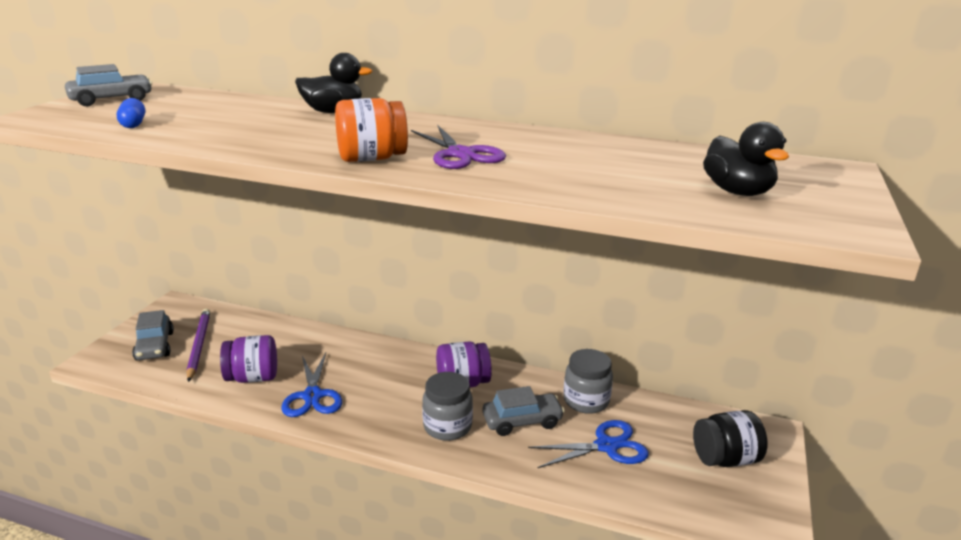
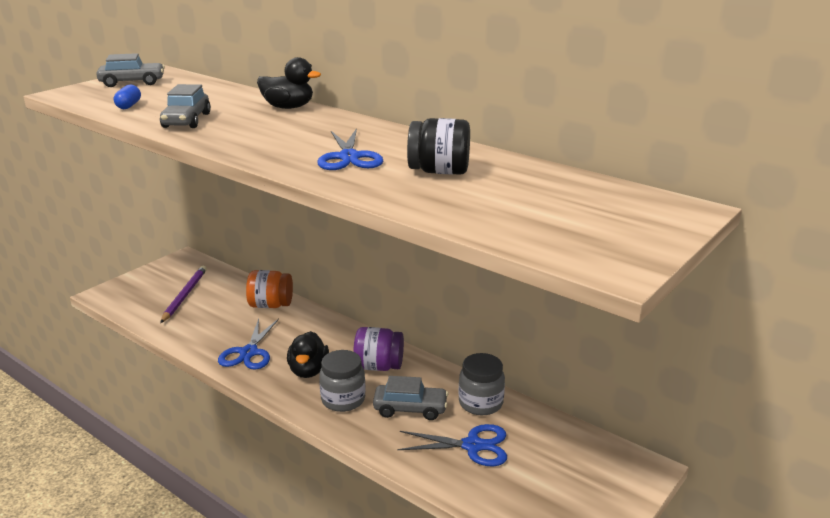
camera: 20 degrees right, 0 degrees up
(155, 346) = (152, 290): grey car -> grey car (186, 120)
(252, 378) = (211, 329): purple jar -> none
(371, 158) = (273, 154): orange jar -> orange jar (270, 305)
(460, 154) = (349, 157): purple scissors -> blue scissors
(725, 459) = (579, 482): black jar -> black jar (439, 171)
(737, 192) = (552, 220): black duck -> black duck (308, 371)

